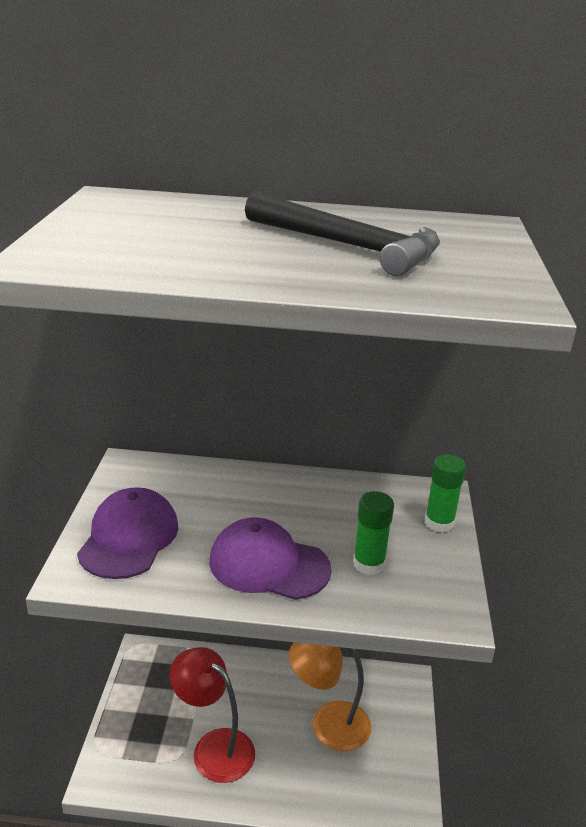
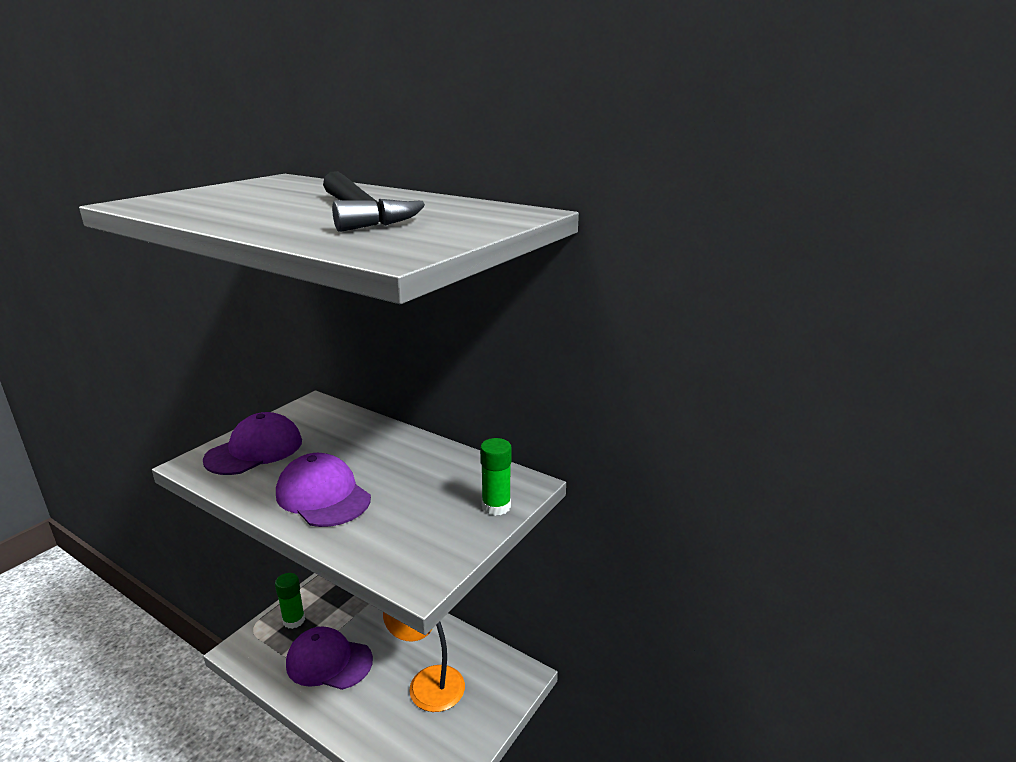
camera: 30 degrees right, 5 degrees down
(214, 747) = (329, 661): red lamp -> purple cap
(369, 564) = (398, 519): green glue stick -> green glue stick (294, 620)

